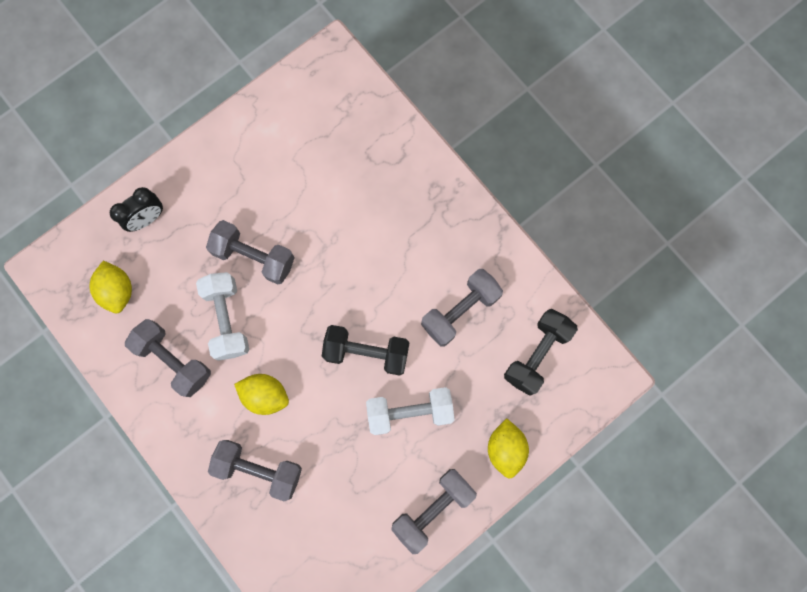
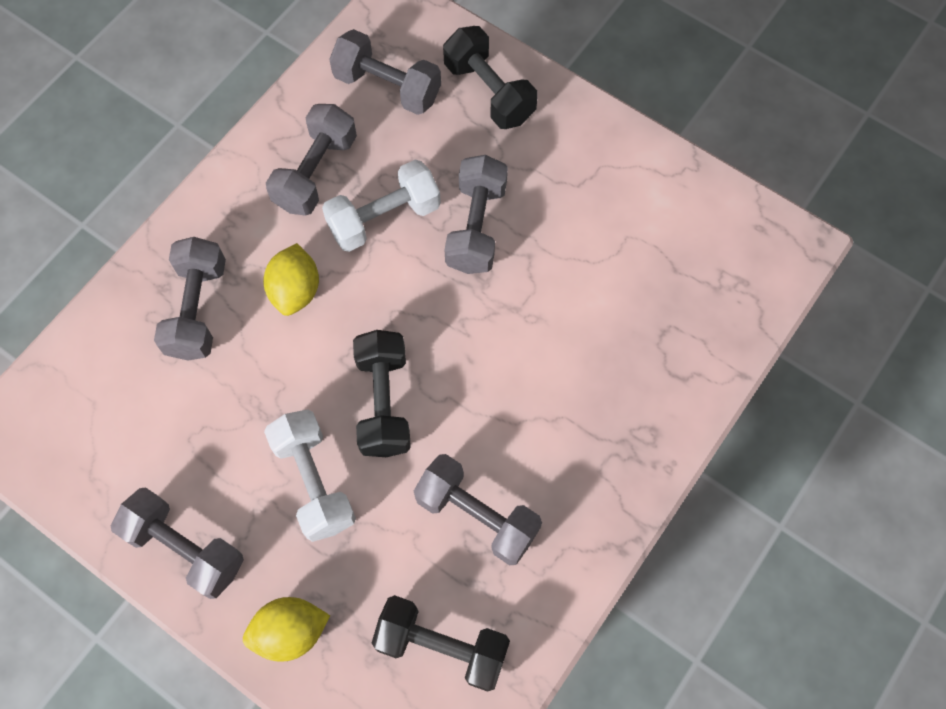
camera: 75 degrees right, 10 degrees down
(118, 291) = (387, 87): yellow lemon -> grey dumbbell
(147, 219) = (489, 92): black clock -> black dumbbell

